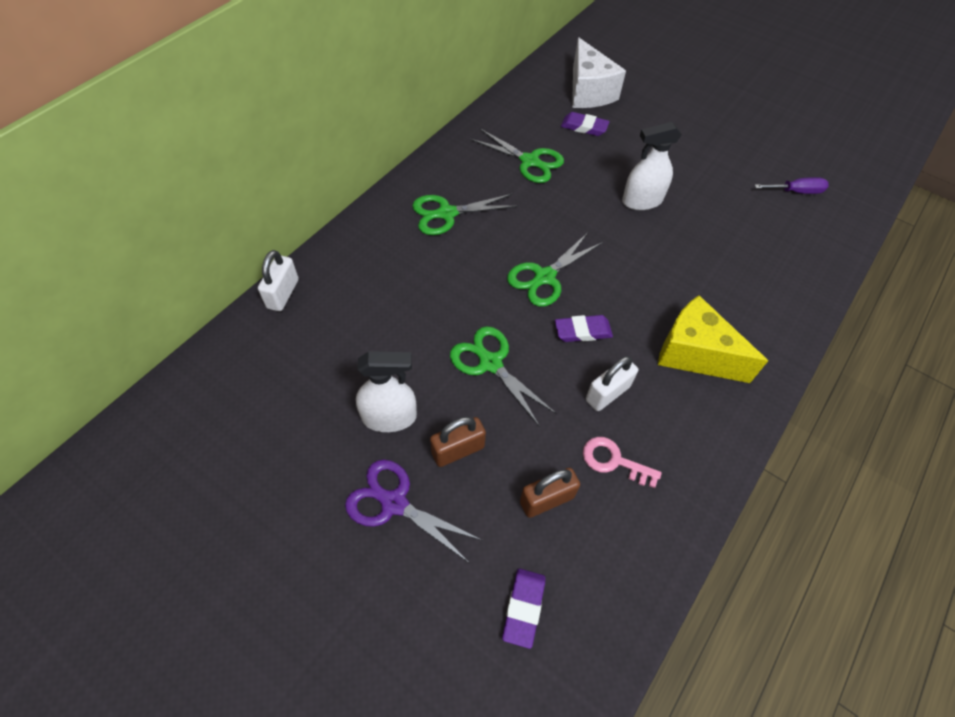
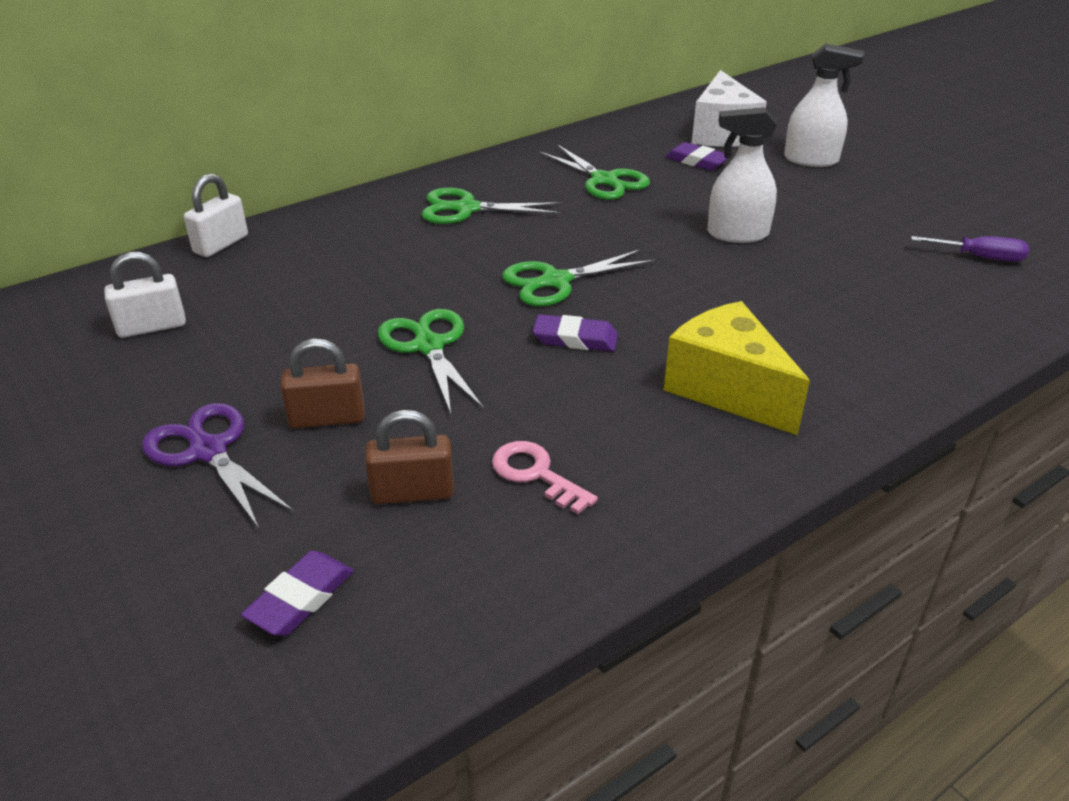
camera: 20 degrees right, 20 degrees down
(389, 417) = (263, 370): white spray bottle -> white spray bottle (811, 160)
(607, 393) = (571, 404): white padlock -> white padlock (152, 327)

